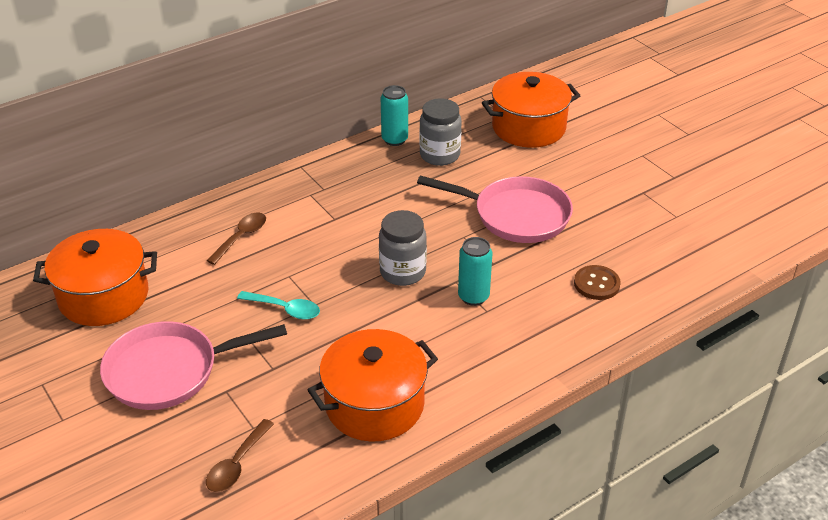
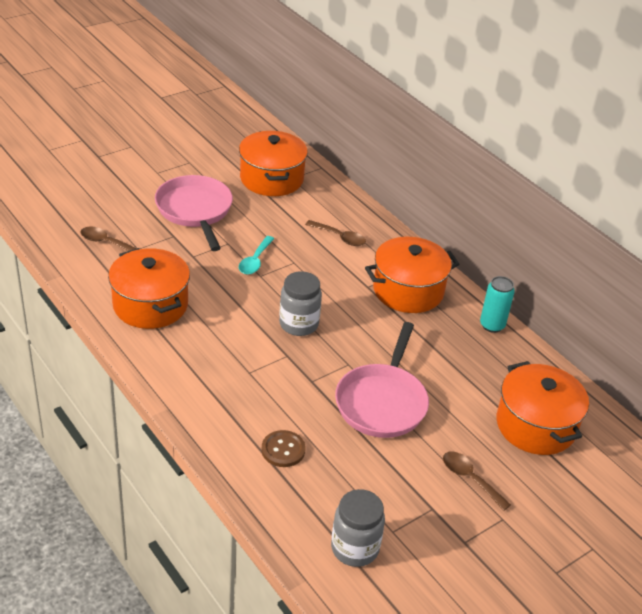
camera: 85 degrees right, 0 degrees up
(341, 190) = (408, 290): none -> orange pot
(439, 155) = (472, 355): grey jar -> grey jar (355, 548)
(473, 297) = (267, 365): turquoise can -> none
(602, 169) = (470, 479): none -> brown spoon

